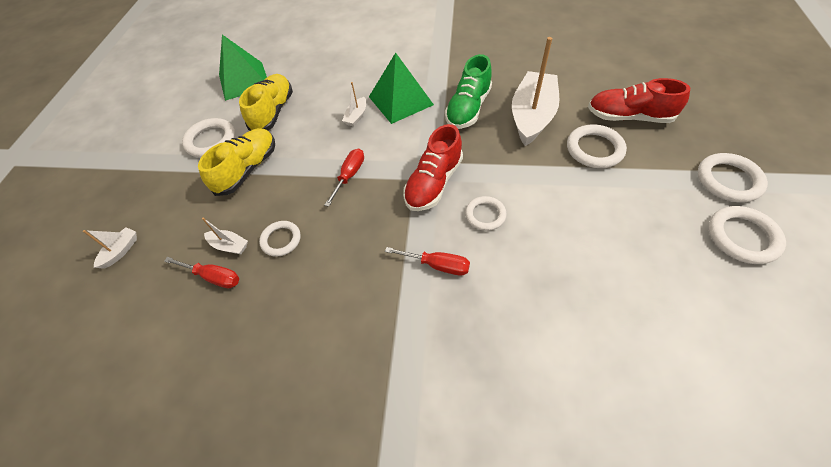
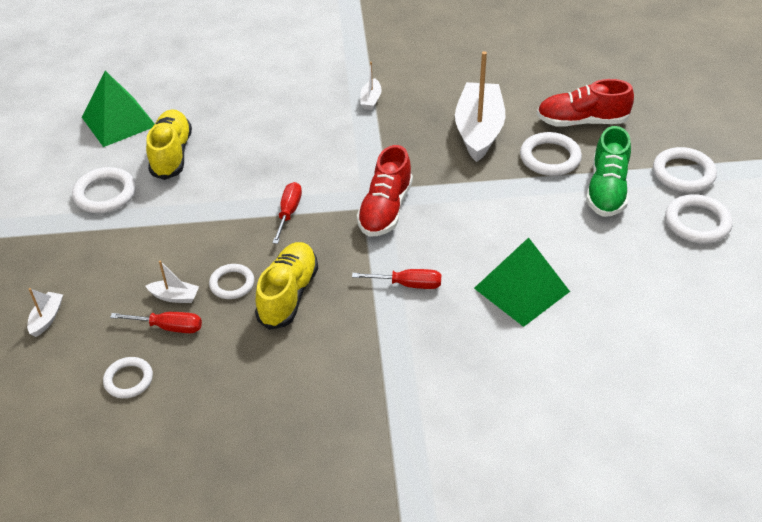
camera: 15 degrees left, 10 degrees down
(247, 169) = (164, 219): yellow shoe -> yellow shoe (288, 295)
(356, 116) = (277, 150): white boat -> white boat (371, 100)
(400, 100) = (325, 127): green pyramid -> green pyramid (521, 289)
(468, 108) = (406, 129): green shoe -> green shoe (607, 190)
(485, 215) = (447, 233): white ring -> white ring (128, 380)

